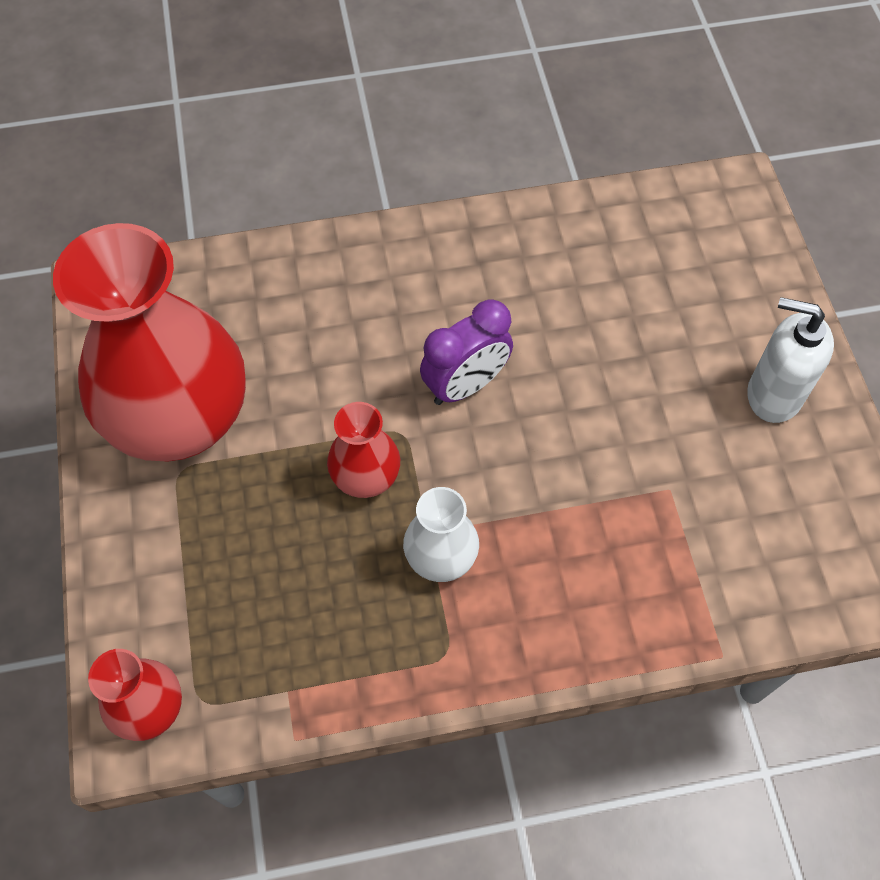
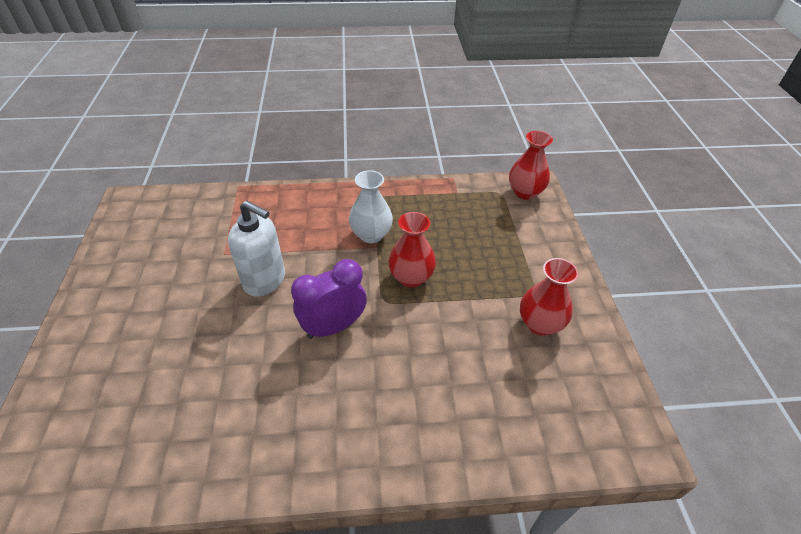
camera: 175 degrees left, 15 degrees down
(180, 420) = (540, 324): red vase -> red vase, size x0.45
(773, 395) = (120, 299): white soap dispenser -> white soap dispenser (265, 280)

